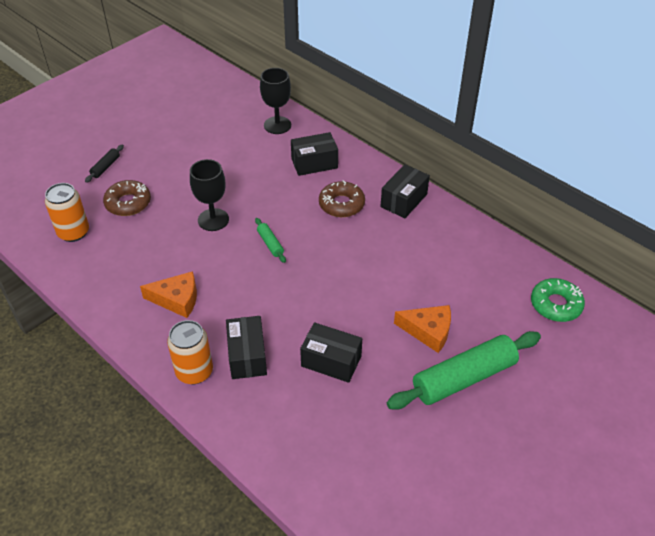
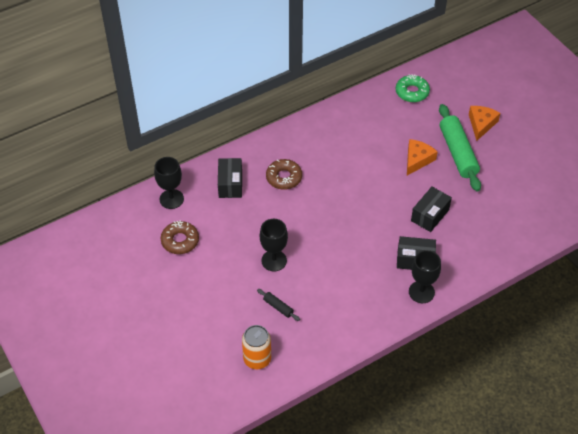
camera: 75 degrees left, 5 degrees up
(106, 167) = (179, 330): black rolling pin -> black rolling pin (278, 307)
(128, 203) = (233, 317): brown donut -> brown donut (180, 241)
(177, 299) = (352, 294): orange cheese -> orange cheese (481, 124)
(194, 371) = (421, 292): orange can -> black goblet
(270, 244) = (312, 229): green rolling pin -> none
(404, 200) = (292, 141): black box -> none

